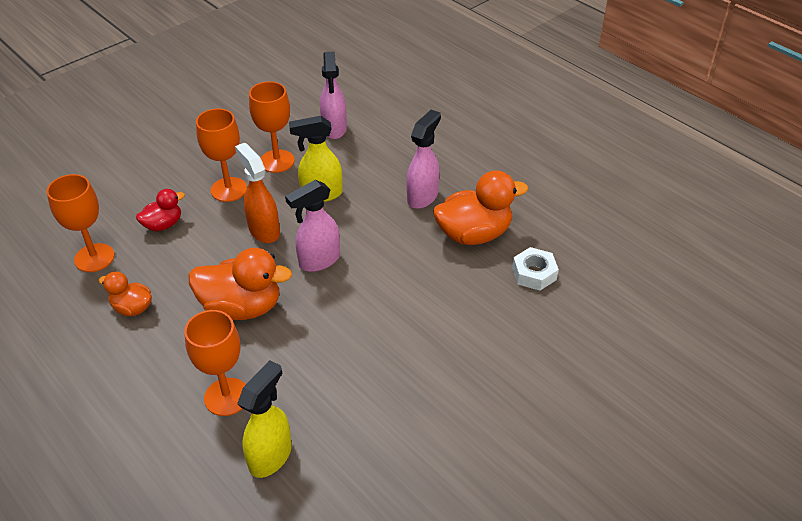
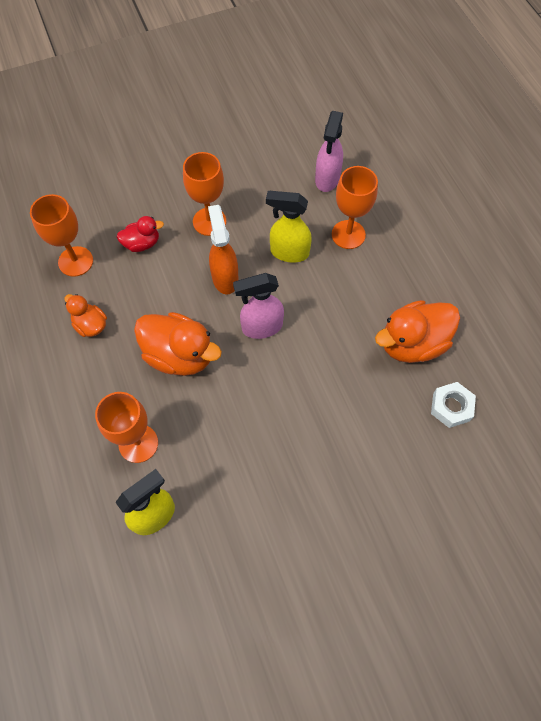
camera: 20 degrees right, 20 degrees up
(277, 161) = (262, 202): orange goblet -> orange goblet (348, 234)
(423, 197) = (380, 285): pink spray bottle -> none
(474, 234) = (412, 343): orange duck -> orange duck turned 150 degrees clockwise

